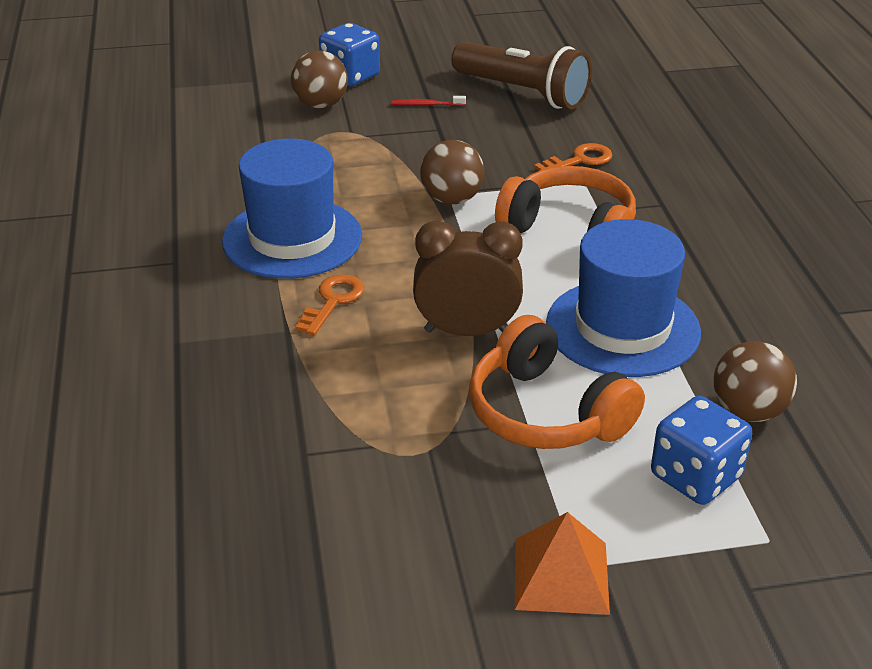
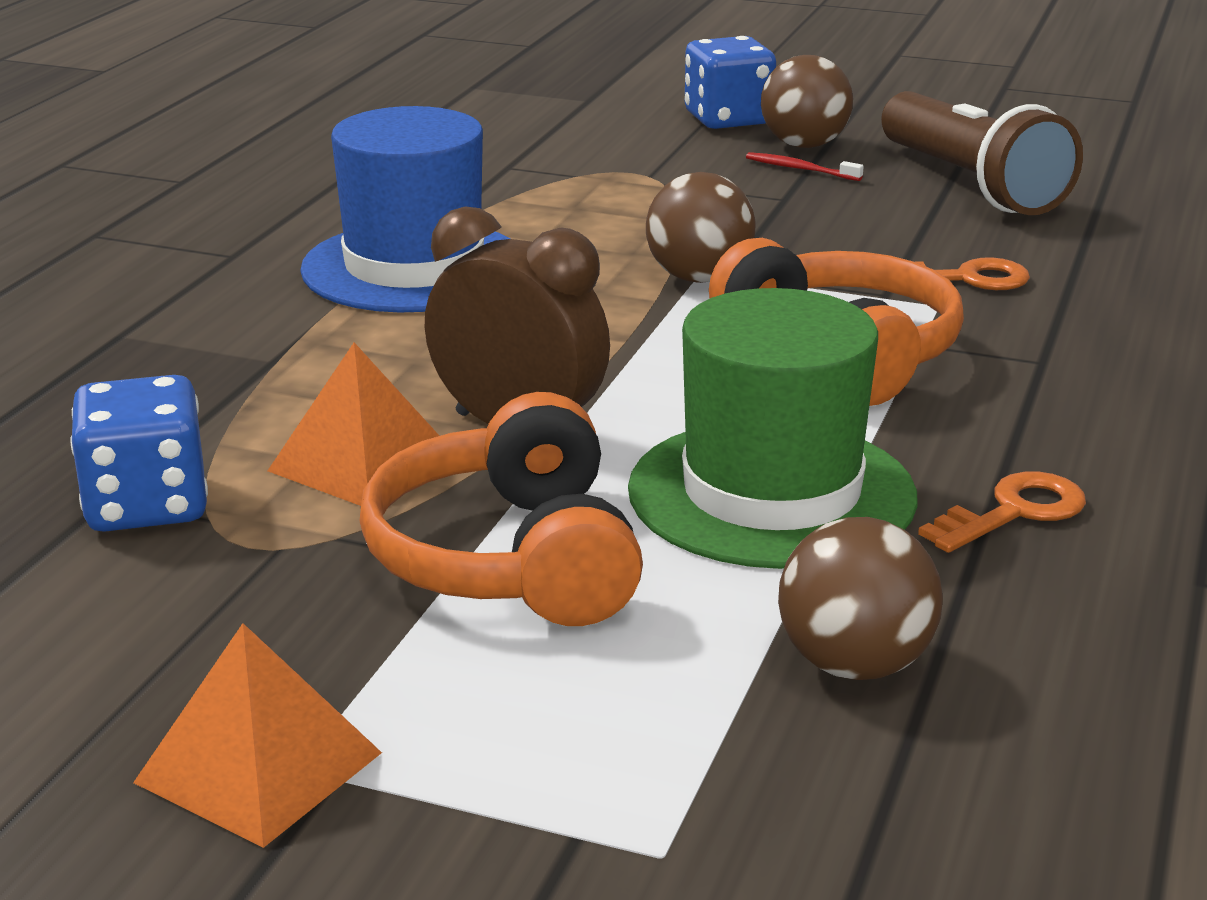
camera: 30 degrees right, 10 degrees down
(321, 105) = (645, 140): brown ball -> brown ball (804, 145)
(333, 301) = (376, 346): orange key -> orange key (1014, 512)
(412, 381) = (362, 462): none -> orange pyramid
(622, 328) = (771, 493): blue hat -> green hat
(695, 476) = (646, 720): blue dice -> blue dice (147, 505)

